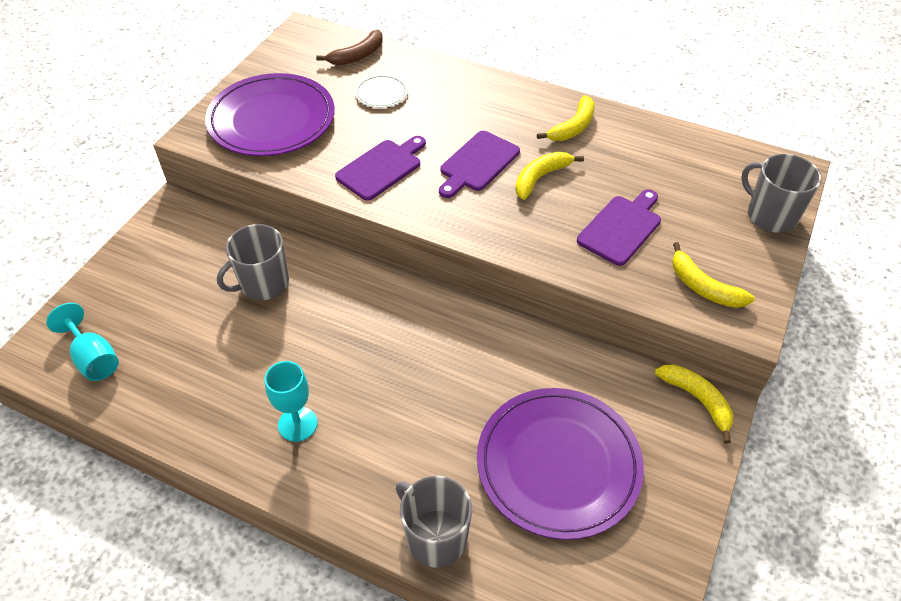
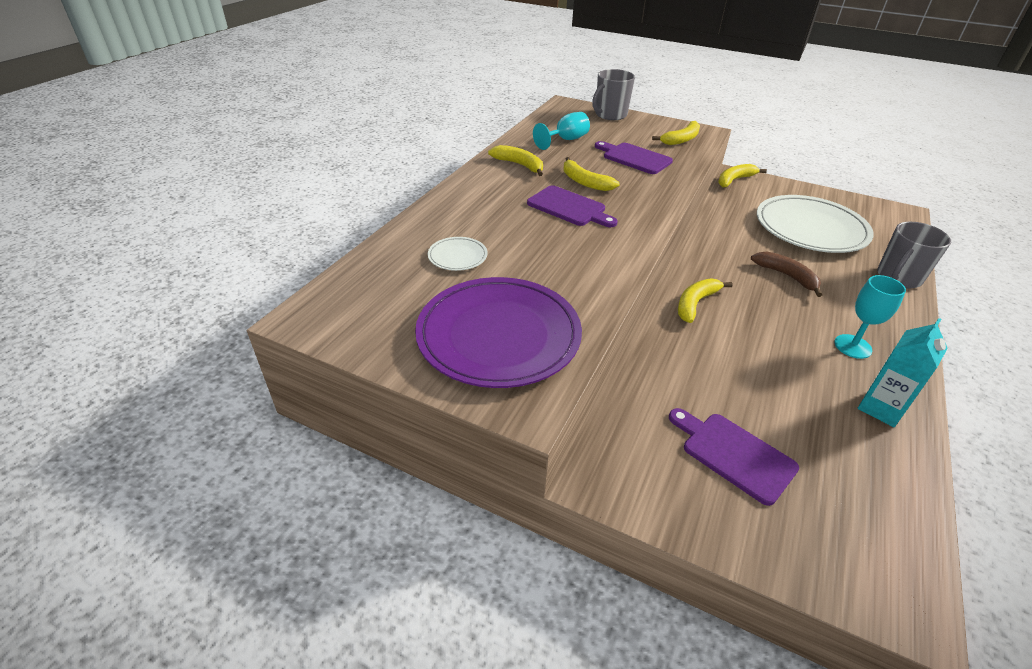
camera: 90 degrees left, 10 degrees down
(94, 358) = (869, 525): turquoise goblet -> turquoise goblet (566, 140)
(206, 415) = (881, 408): none -> turquoise carton
(263, 284) = (703, 380): grey mug -> none
(357, 56) = (379, 272): brown banana -> brown banana (786, 276)
(376, 297) = (695, 303): none -> yellow banana
(381, 168) = (580, 257): purple cutting board -> purple cutting board (734, 454)
(558, 464) = (810, 228): purple plate -> white plate

